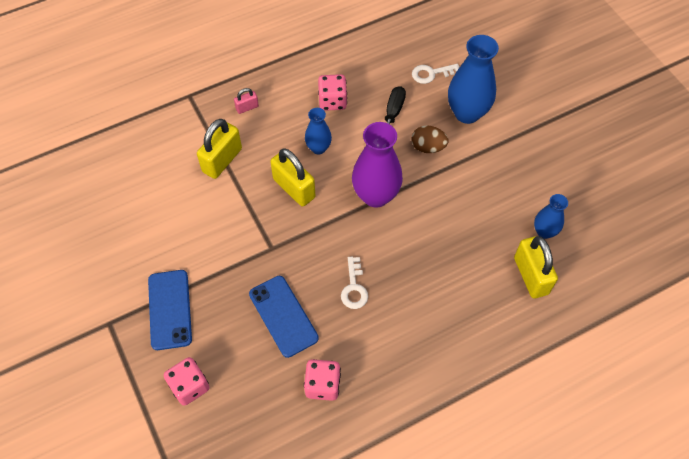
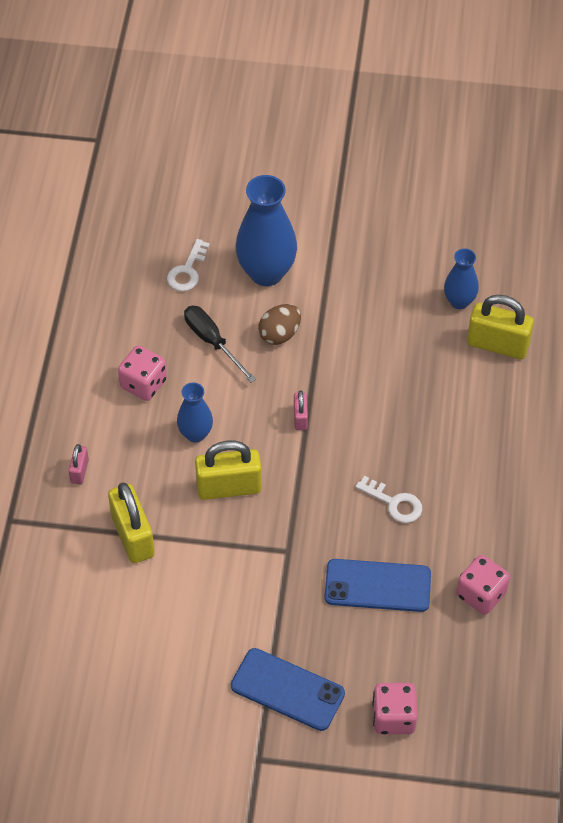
camera: 55 degrees left, 5 degrees down
(375, 195) = (300, 417): purple vase -> pink padlock

